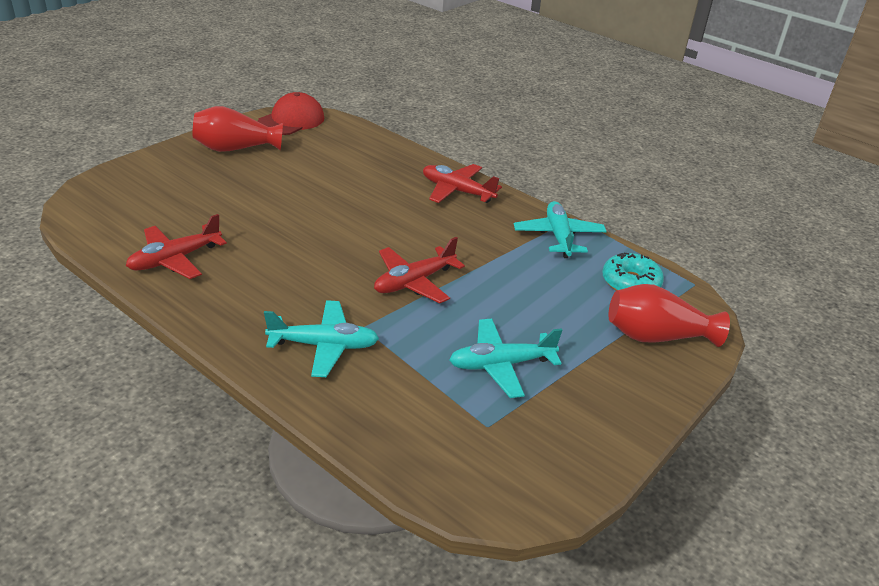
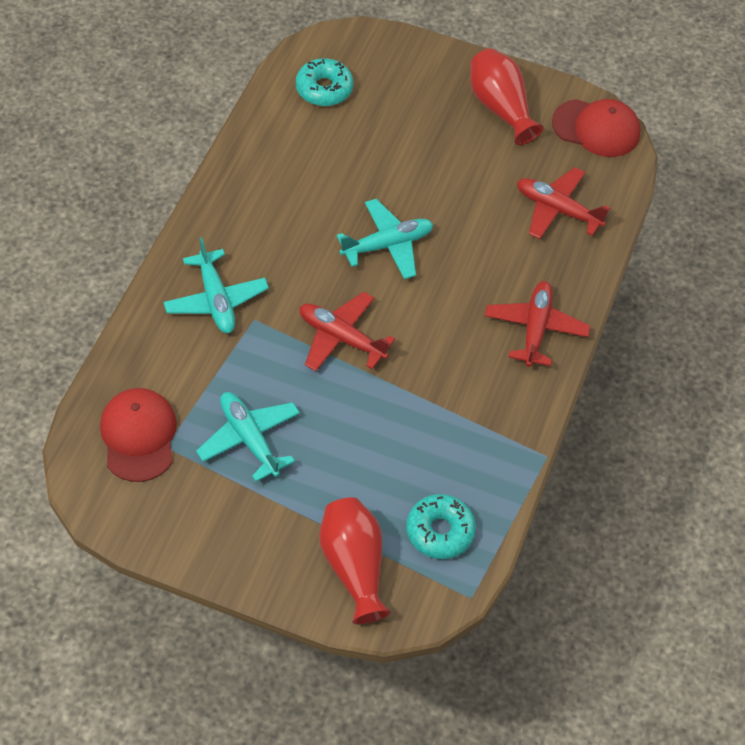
camera: 70 degrees right, 20 degrees up
(128, 220) = (324, 89): none -> turquoise donut
(175, 259) = (283, 149): red plane -> red plane (557, 210)
(466, 444) = (138, 436): none -> red cap
(558, 236) = (495, 447): turquoise plane -> turquoise plane (387, 245)

